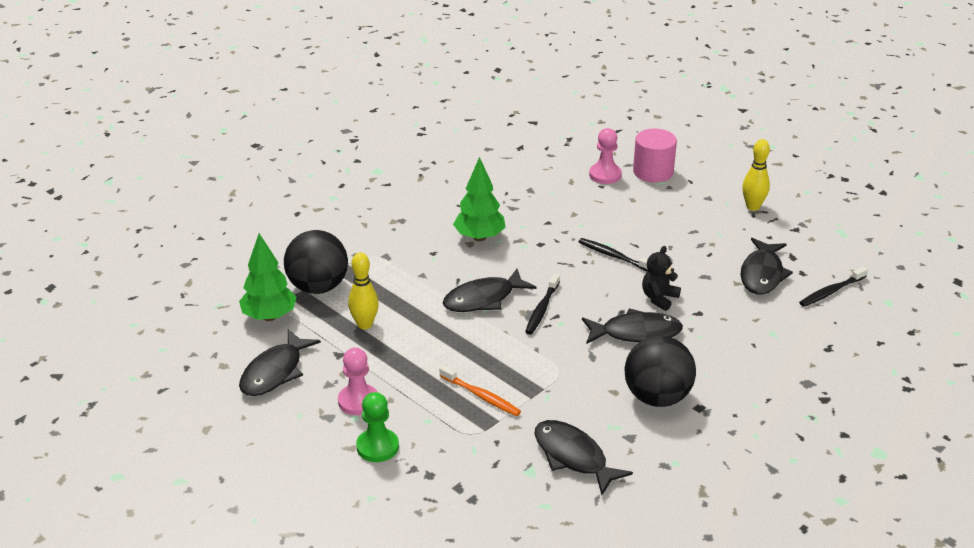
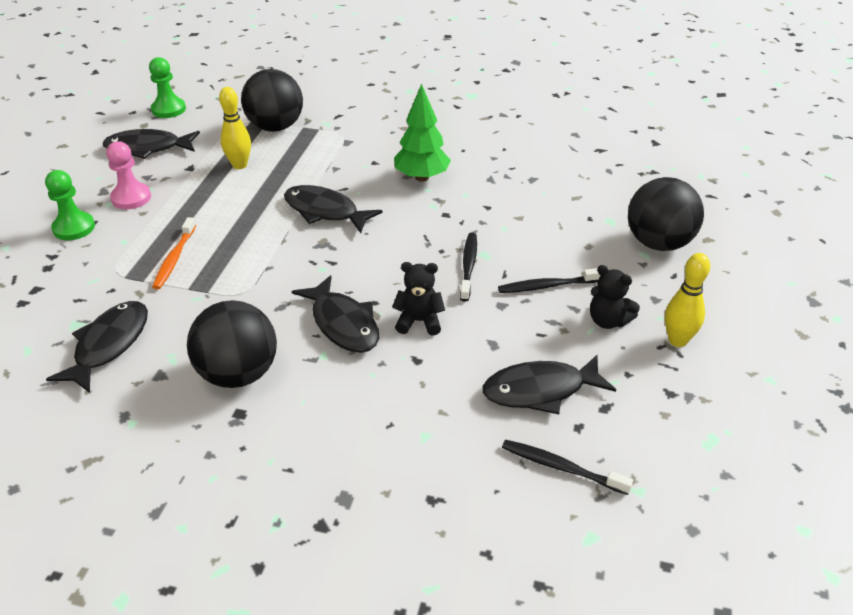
camera: 60 degrees right, 5 degrees up
(209, 342) = (168, 109): none -> green pawn
(269, 316) = (219, 121): green tree -> none
(542, 309) = (336, 250): black toothbrush -> black toothbrush (547, 286)
(605, 175) = (613, 214): pink pawn -> none
(653, 172) = (658, 243): pink cylinder -> black ball
(716, 223) = (608, 321): none -> black teddy bear

